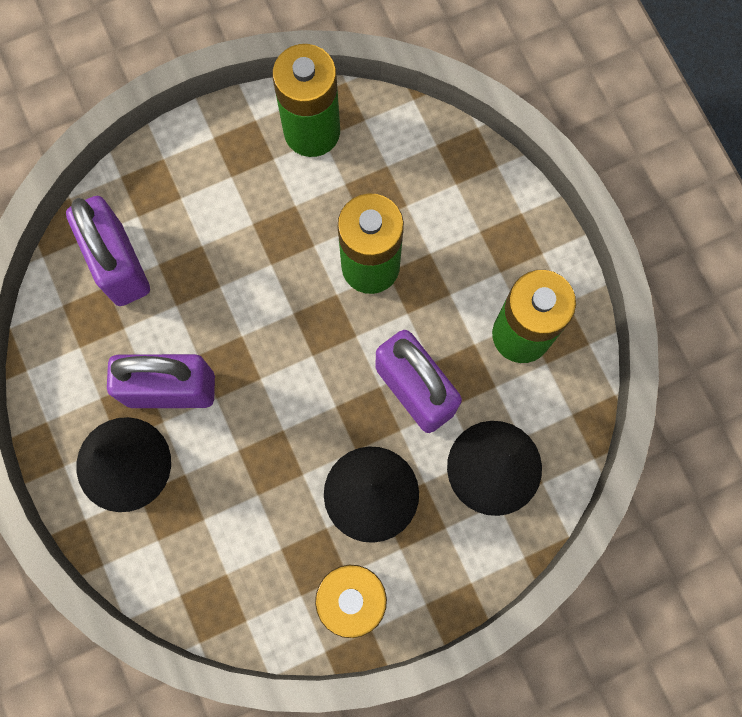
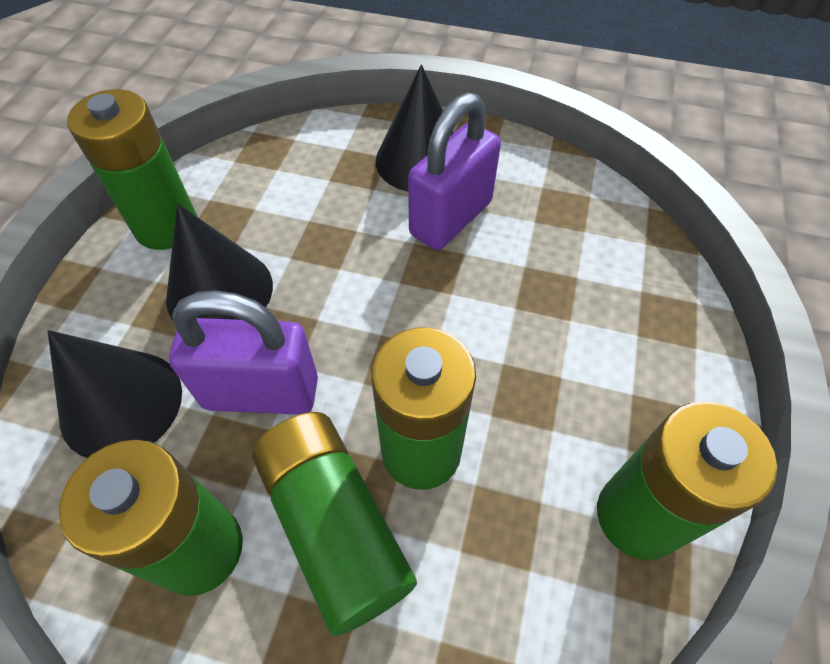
camera: 130 degrees right, 20 degrees down
(119, 264) = (599, 249): purple padlock -> none
(450, 277) = (334, 525): none -> green battery

